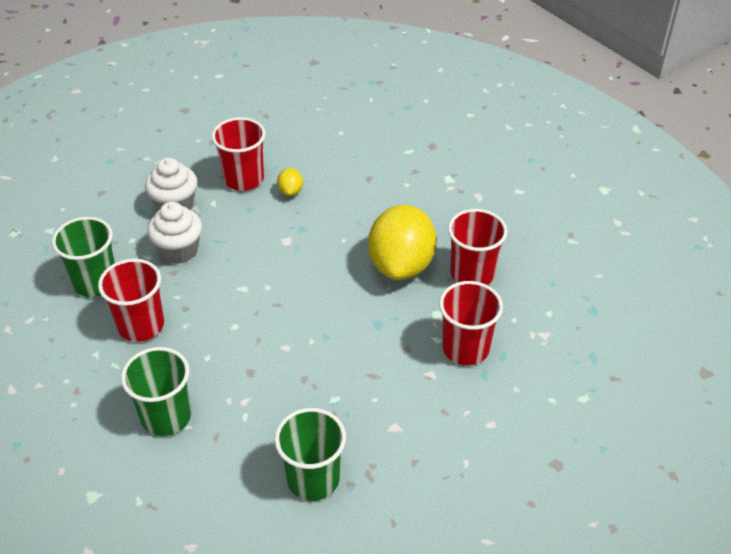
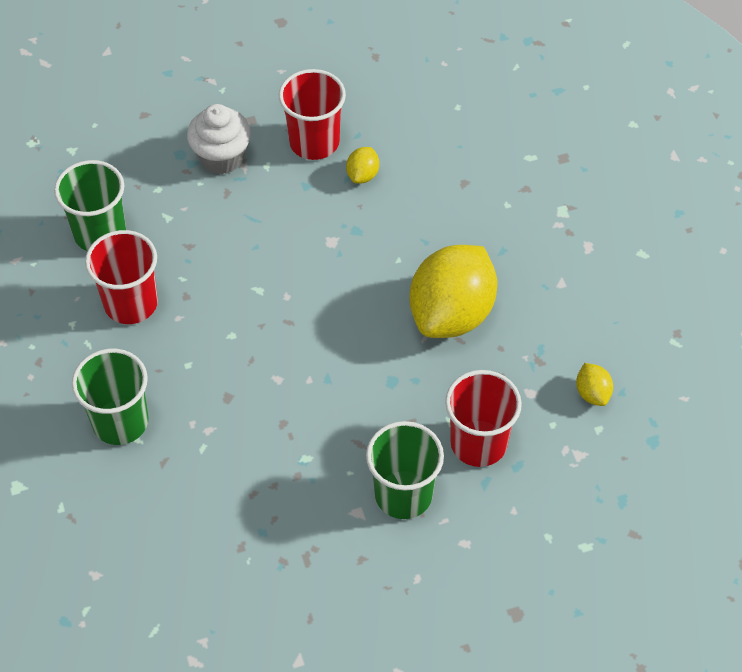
camera: 20 degrees right, 10 degrees up
(179, 250) = (205, 219): white cupcake -> none
(313, 479) = (246, 543): green cup -> green cup (403, 494)
(472, 274) = (530, 350): red cup -> none
(532, 290) = (592, 393): none -> yellow lemon

